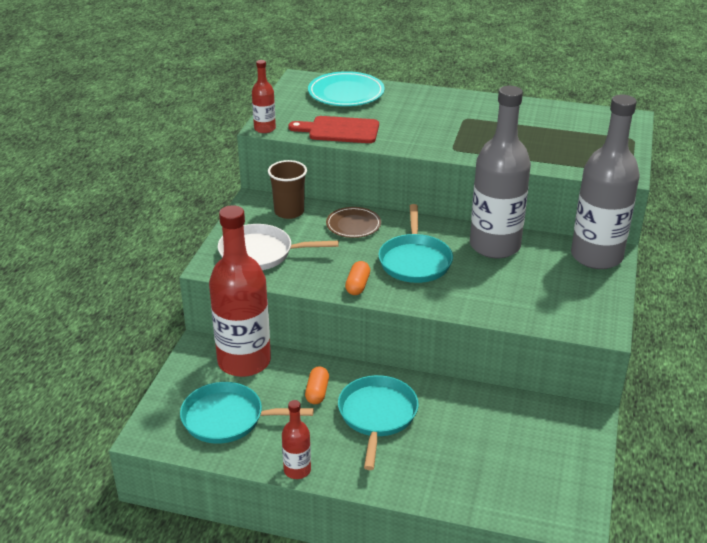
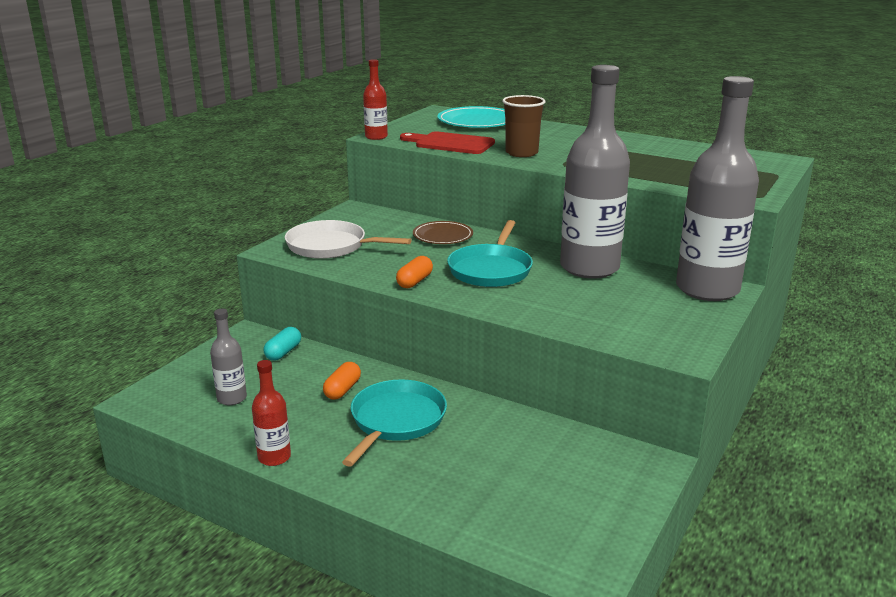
camera: 15 degrees right, 10 degrees down
(227, 418) = (232, 398): turquoise pan -> grey bottle
(244, 361) = (283, 352): red bottle -> turquoise capsule
(289, 212) = (383, 220): brown cup -> brown cup (521, 153)

